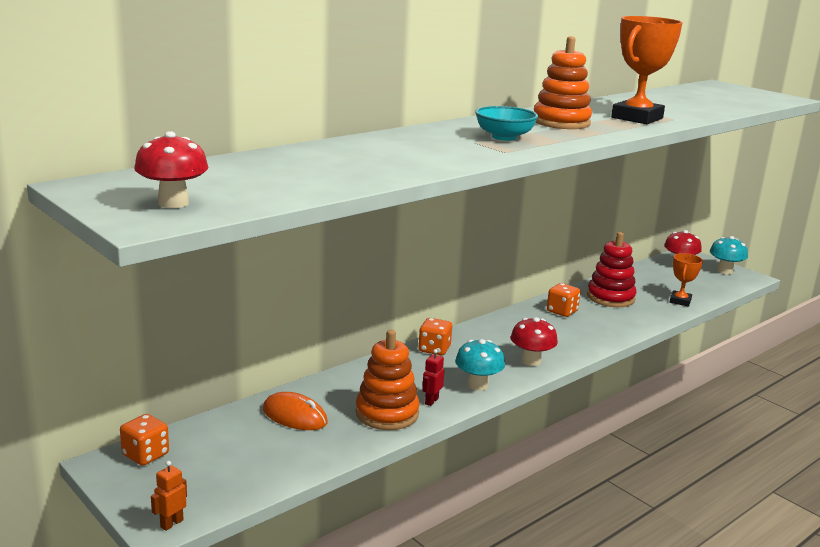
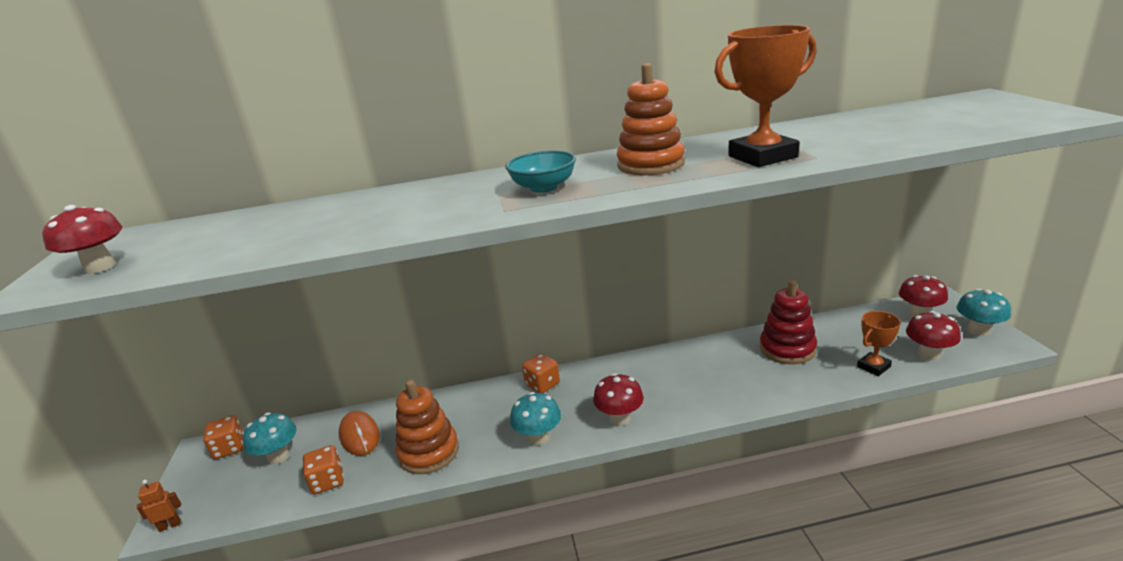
camera: 35 degrees right, 5 degrees up
(222, 448) = (278, 457): none -> turquoise mushroom
(431, 401) = (479, 447): red robot -> none
(562, 311) = (713, 359): orange dice -> orange dice (328, 481)
(707, 289) = (928, 354): none -> red mushroom

